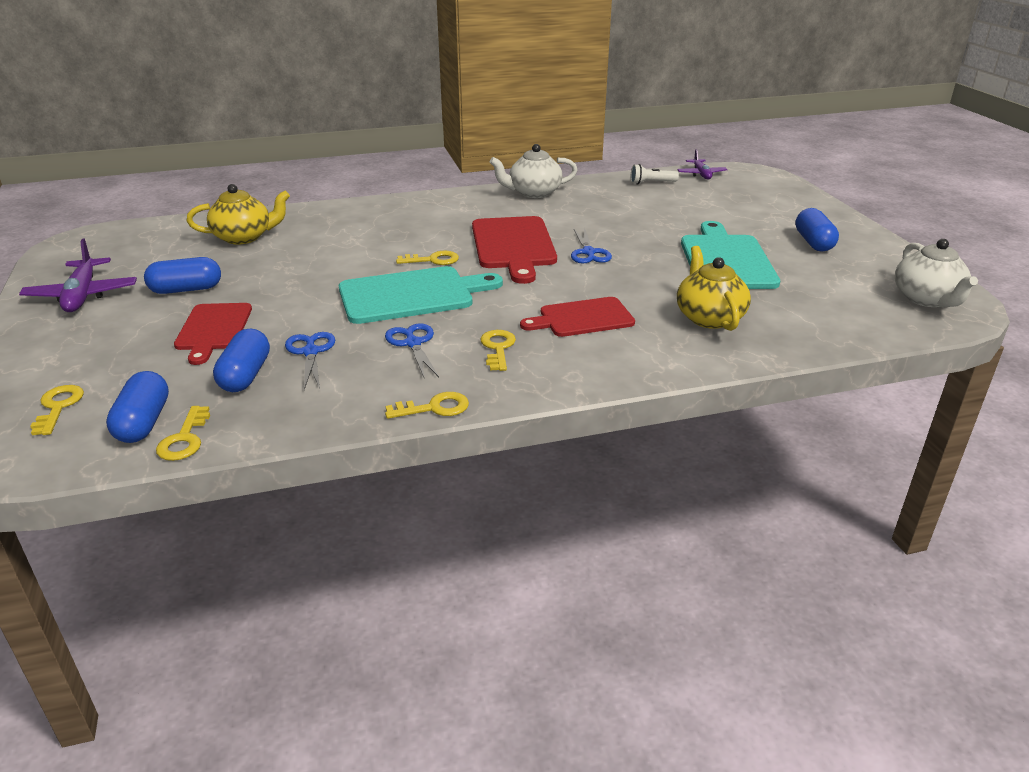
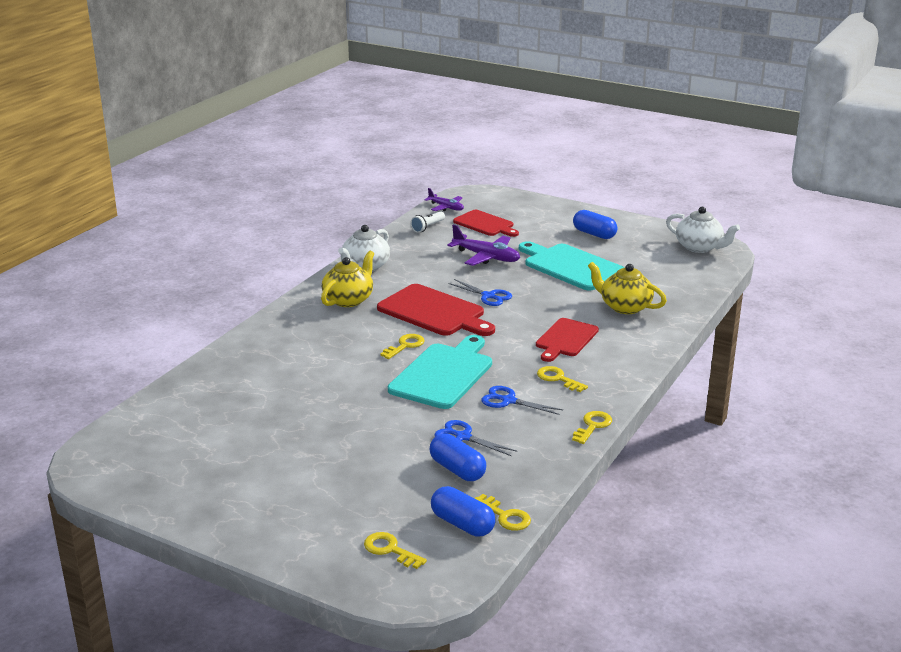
camera: 45 degrees left, 5 degrees down
(82, 295) = (214, 492): purple plane -> purple plane (486, 257)
(186, 290) = (284, 448): blue capsule -> none
(213, 329) = (370, 459): red cutting board -> red cutting board (485, 224)
(244, 237) = (229, 394): yellow teapot -> yellow teapot (349, 300)

